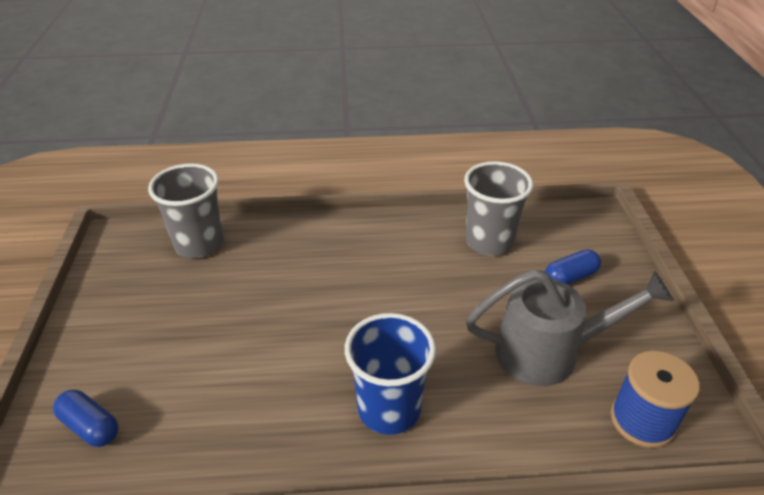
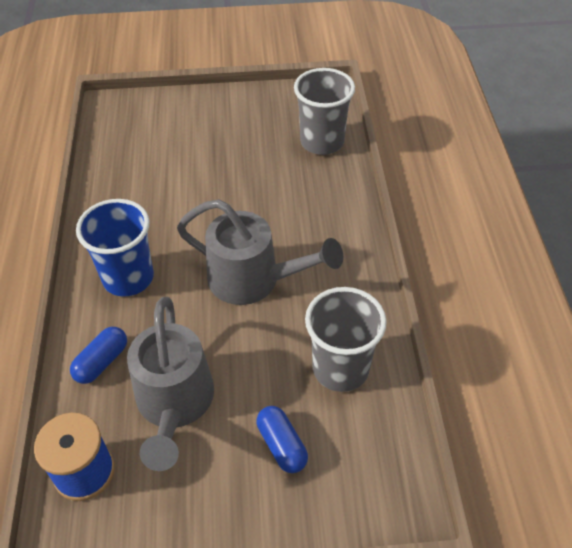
camera: 90 degrees right, 10 degrees up
(90, 426) = (139, 123): blue capsule -> blue capsule (102, 362)
(393, 297) = (254, 280): none -> grey watering can

